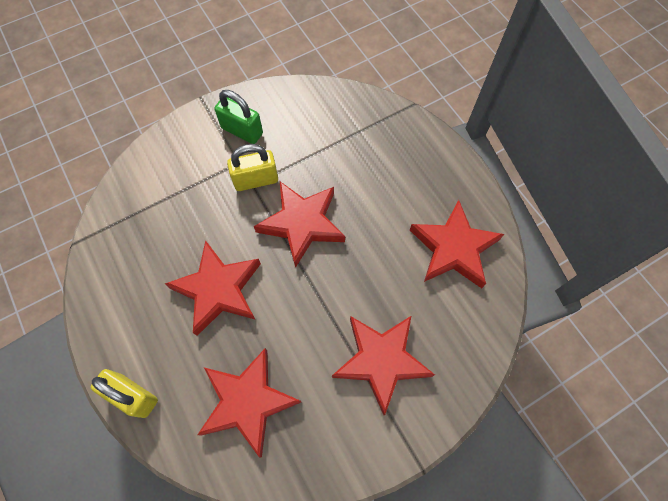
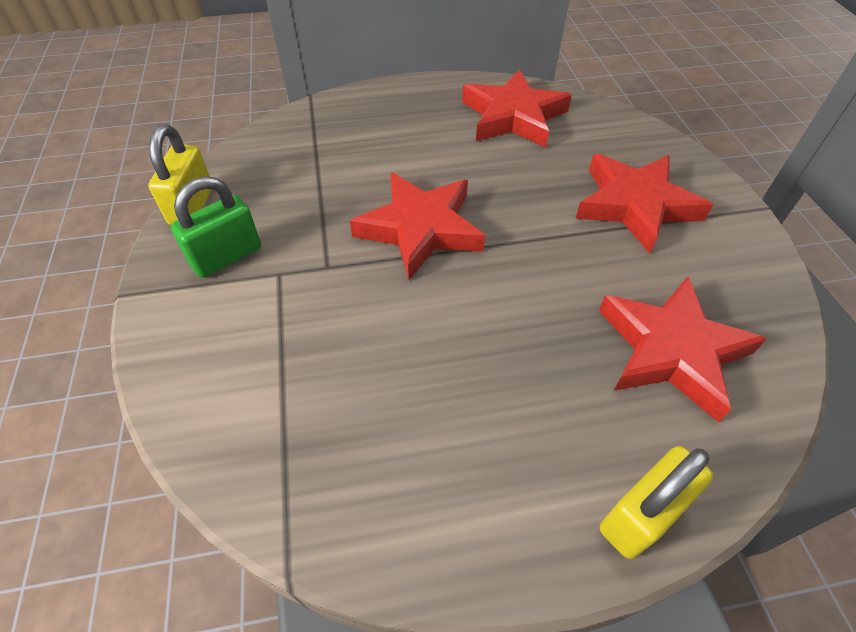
camera: 70 degrees left, 15 degrees down
(218, 290) = (484, 347): red star -> none
(256, 180) = (322, 260): yellow padlock -> yellow padlock (192, 206)

